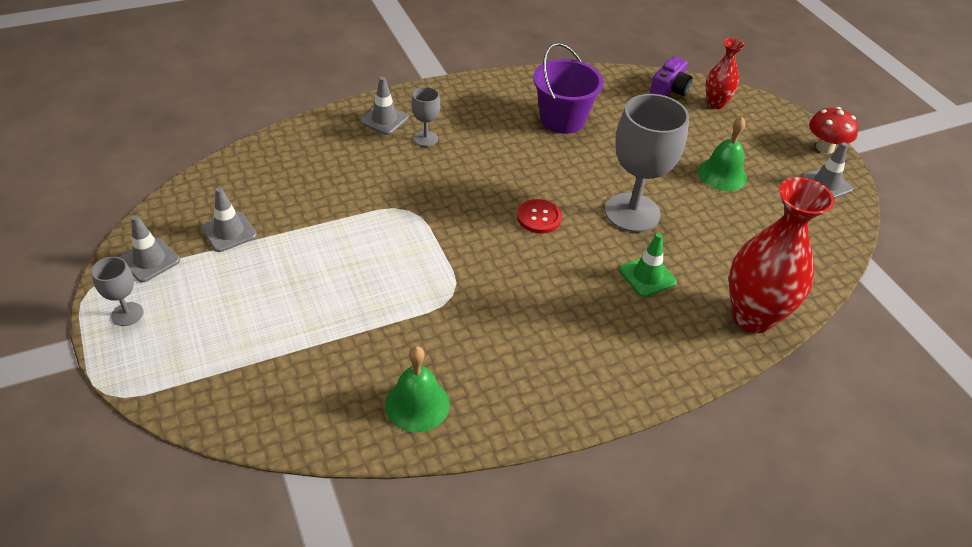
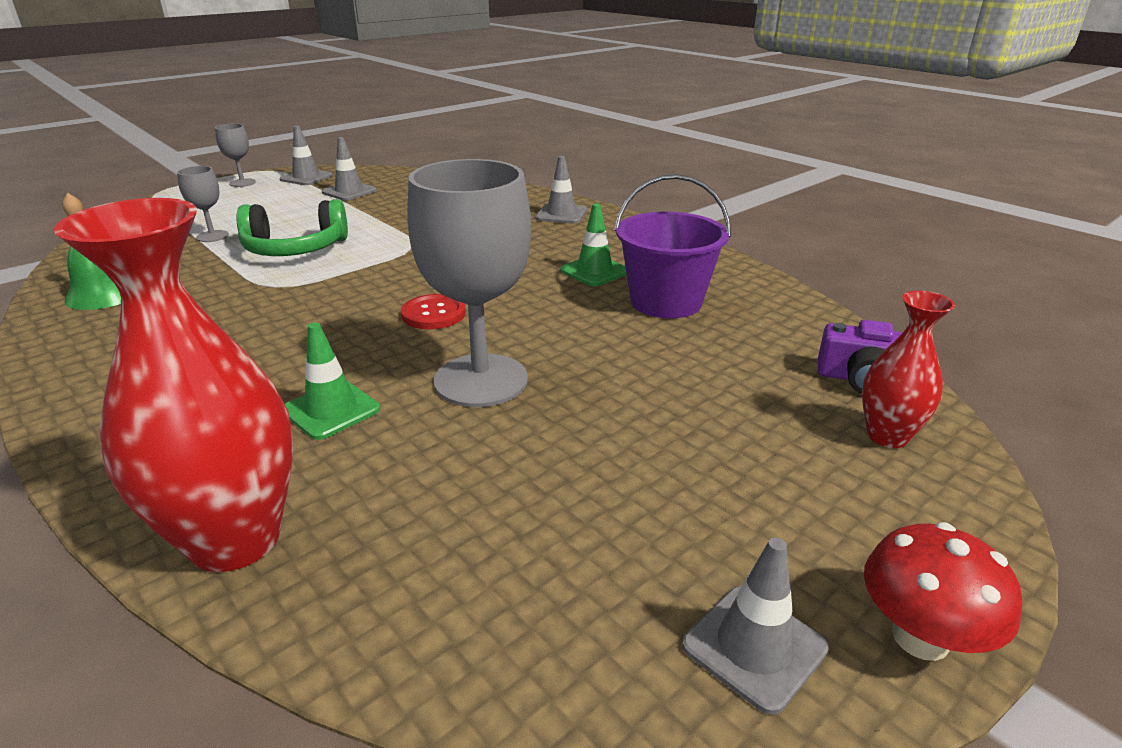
camera: 75 degrees right, 15 degrees down
(375, 279) = (295, 249): none -> green headphones
(425, 139) = (544, 235): grey goblet -> grey goblet (212, 236)
(504, 133) = (594, 271): none -> green traffic cone
(722, 174) = (653, 464): green bell -> none

